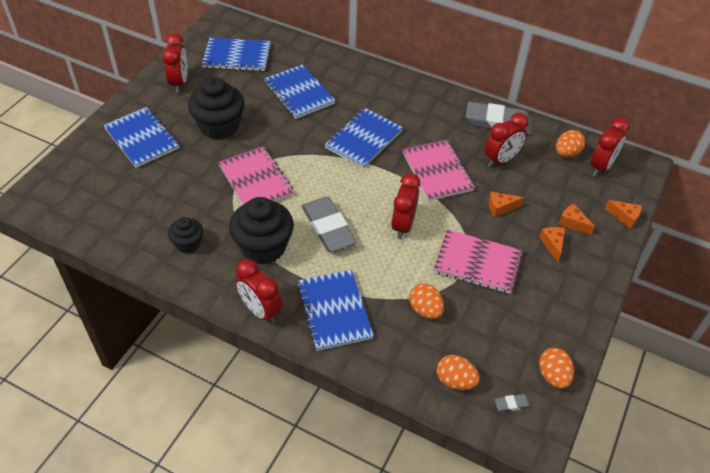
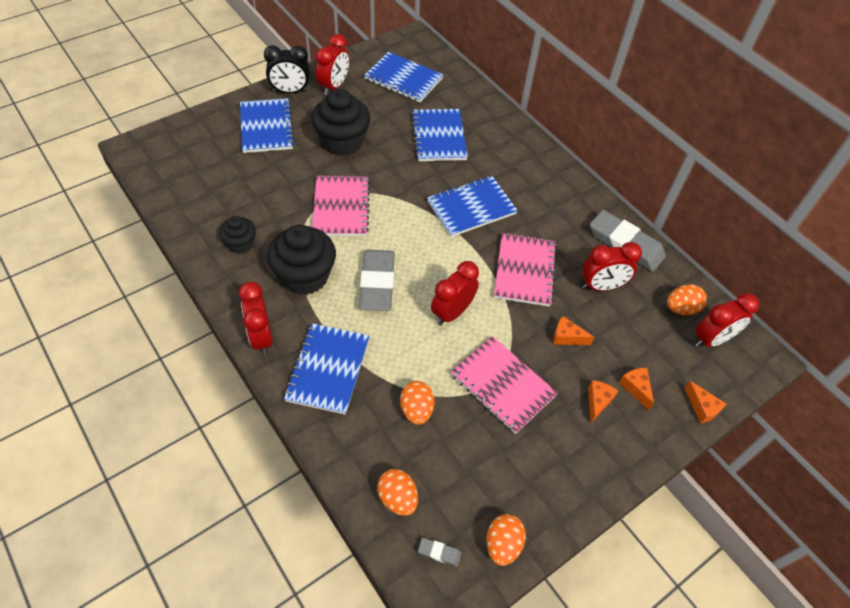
camera: 25 degrees right, 5 degrees up
(142, 100) = (290, 91): none -> black clock

